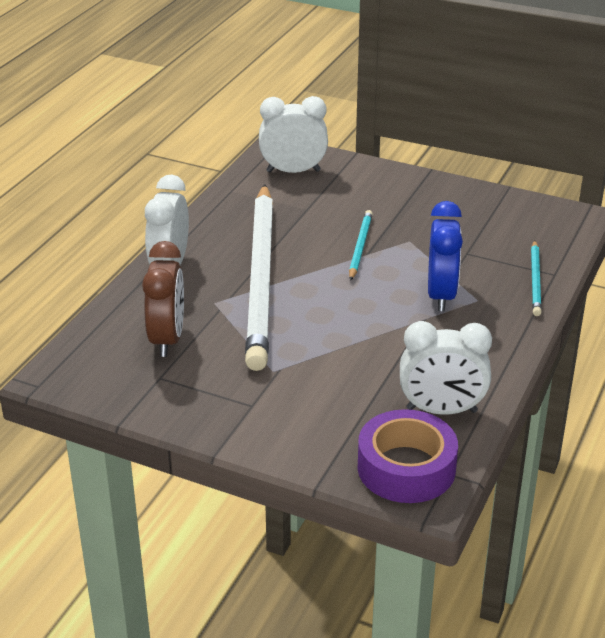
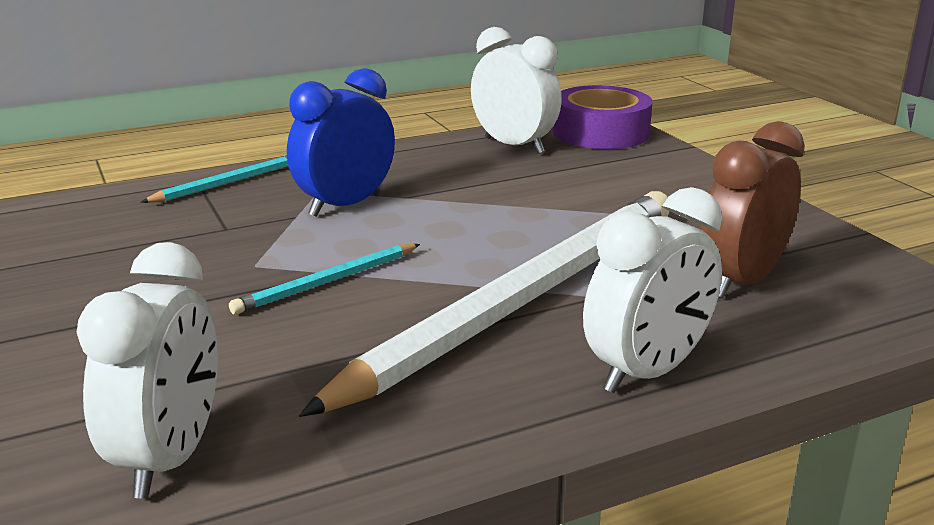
camera: 140 degrees left, 10 degrees down
(293, 171) = (170, 458): white clock -> white clock turned 120 degrees counterclockwise

